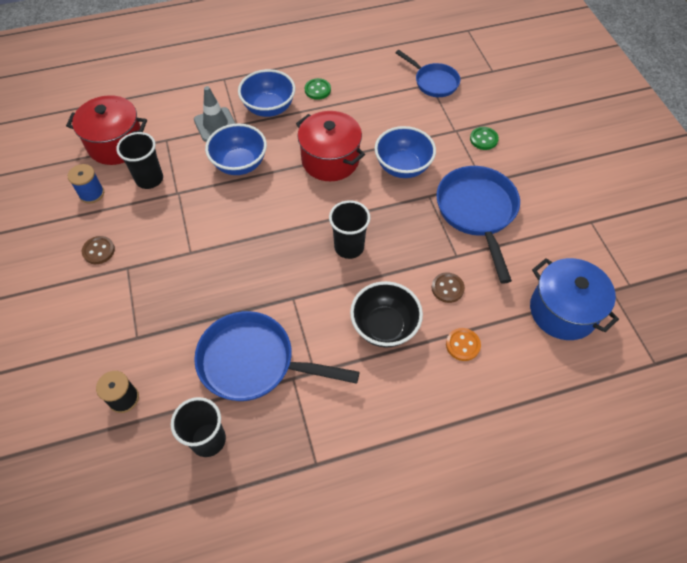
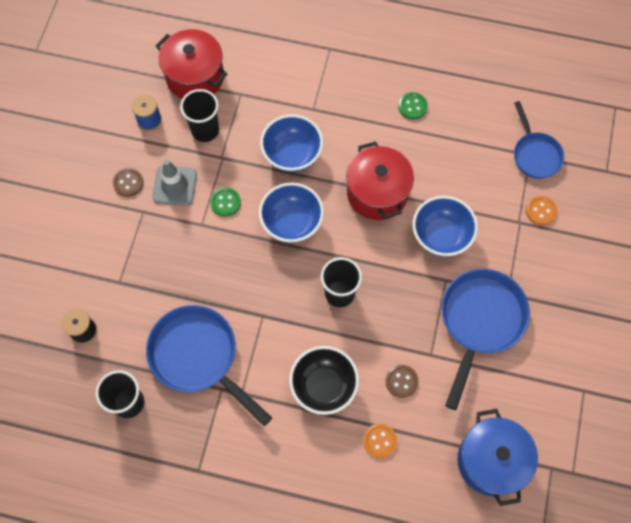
camera: 30 degrees right, 10 degrees up
(215, 125) = (294, 99): grey traffic cone -> grey traffic cone (175, 186)
(269, 108) = (353, 105): blue bowl -> blue bowl (292, 223)
(465, 116) = (541, 211): none -> orange button
(483, 139) = (541, 246): green button -> green button (225, 202)

